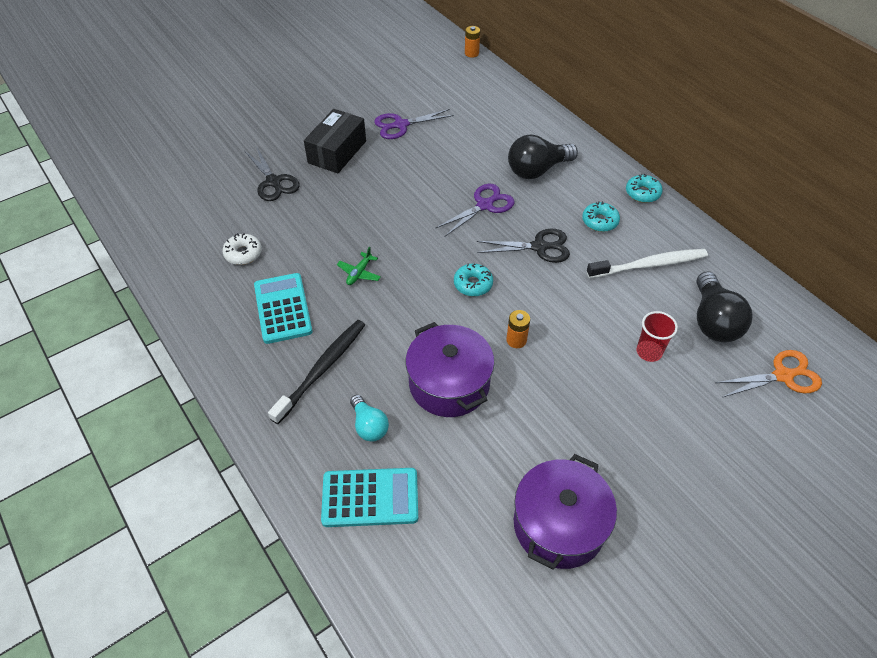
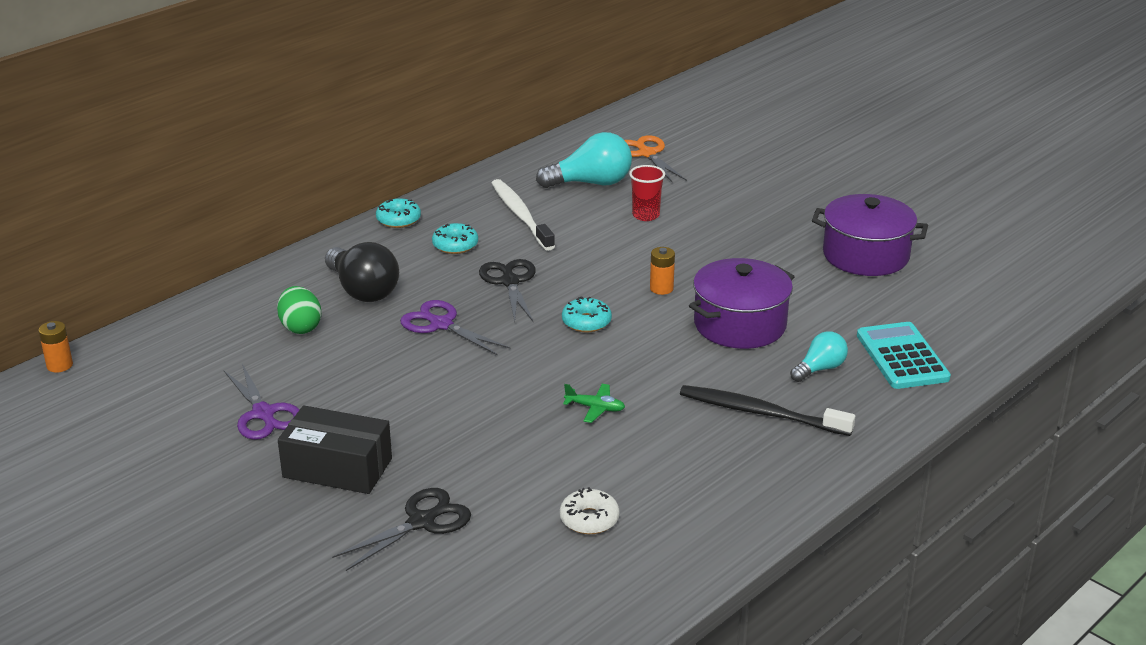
camera: 100 degrees left, 20 degrees down
(283, 308) = (679, 461): turquoise calculator -> none
(494, 141) = (300, 327): none -> green egg
(713, 321) = (591, 183): black light bulb -> turquoise light bulb

